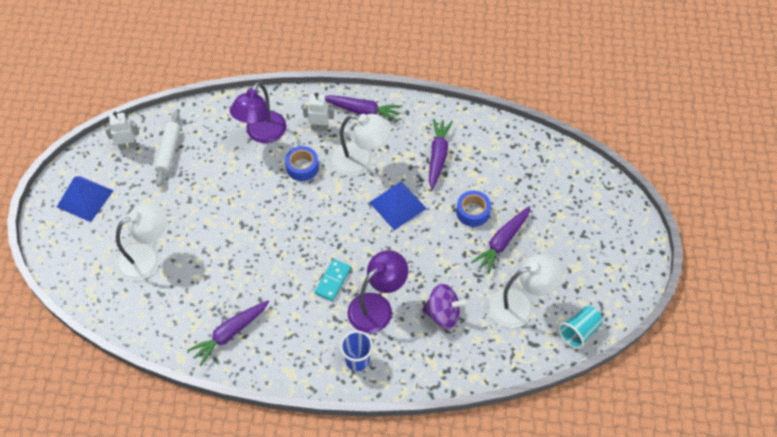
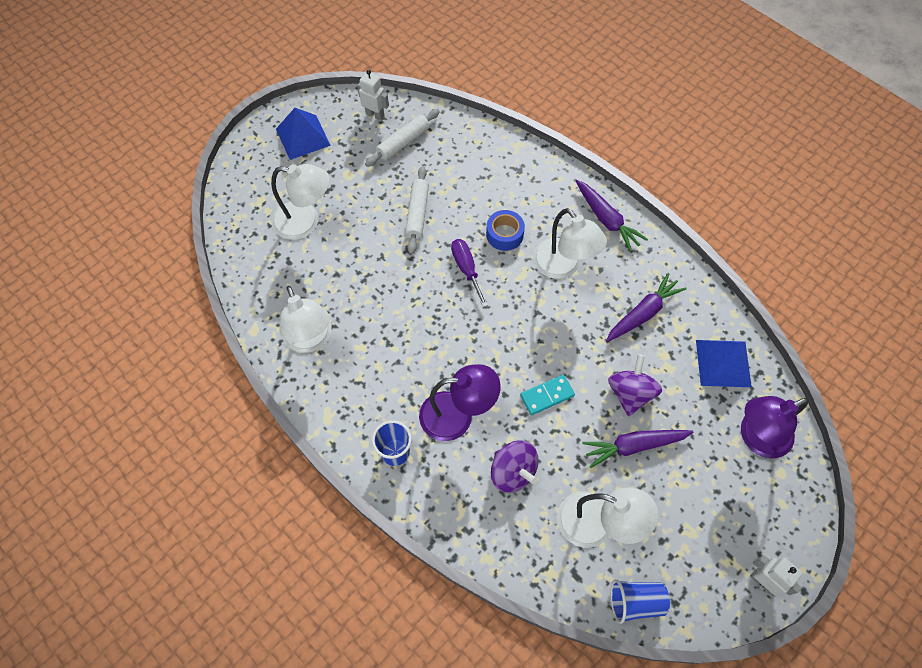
camera: 40 degrees right, 5 degrees up
(227, 195) = (417, 213): none -> white rolling pin
(230, 333) = (311, 340): purple carrot -> white lamp
(261, 134) = (495, 179): purple lamp -> purple lamp (756, 438)
(297, 208) = (466, 269): none -> purple screwdriver
(319, 127) = (552, 208): white robot -> white robot (762, 581)
(333, 281) = (439, 360): turquoise domino -> turquoise domino (547, 396)
(397, 205) = (561, 332): blue pyramid -> blue pyramid (723, 363)
(473, 212) = (630, 393): blue tape -> purple spinning top
(579, 332) = (635, 602): turquoise cup -> blue cup

